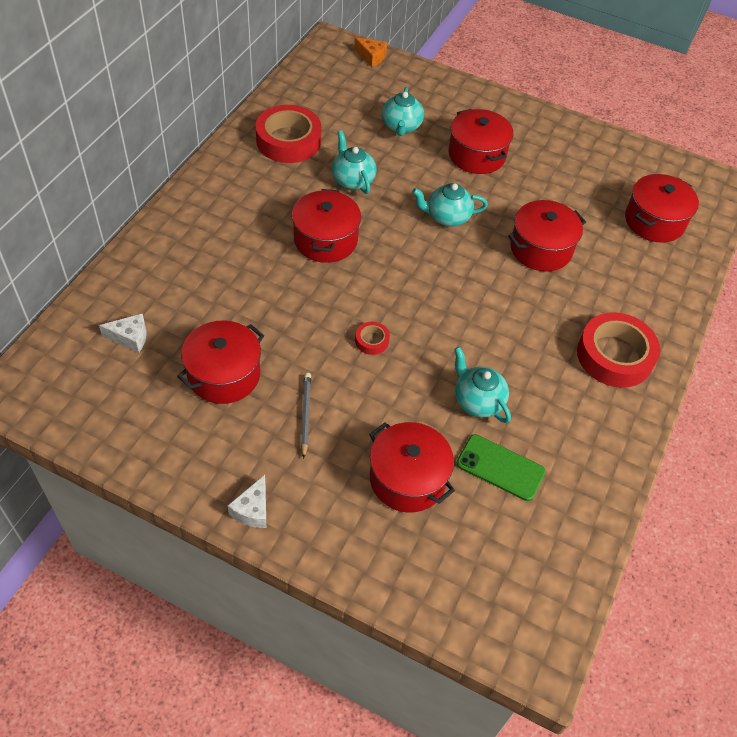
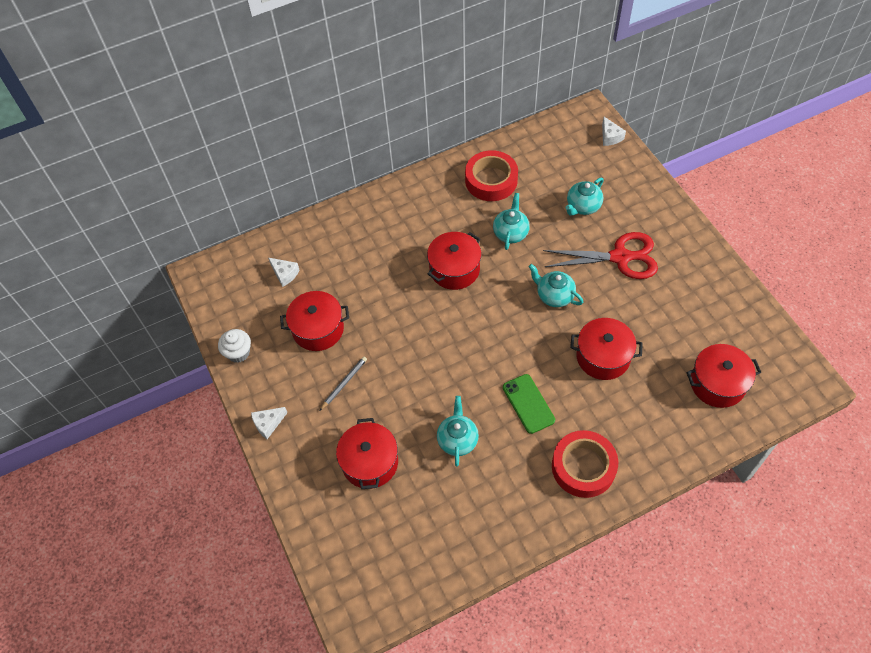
camera: 45 degrees right, 5 degrees up
(144, 453) = (238, 353): none -> white cupcake
(371, 57) = (610, 137): orange cheese -> white cheese
(372, 341) = (425, 358): red tape -> none
(476, 155) = (621, 257): red pot -> red scissors
(500, 467) = (433, 492): green phone -> green phone (528, 403)

